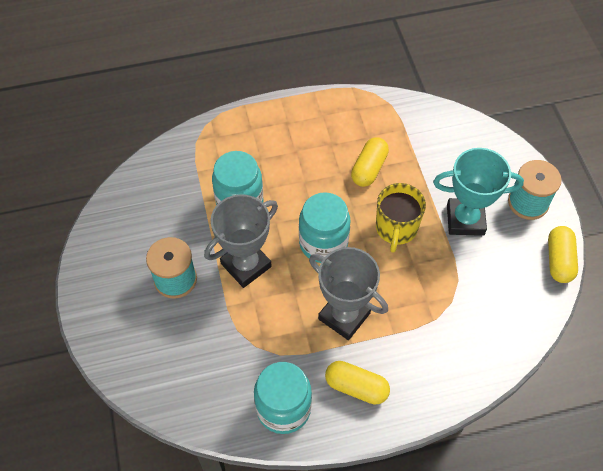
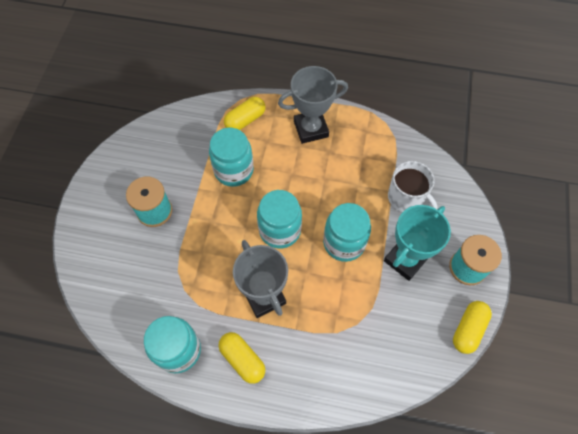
camera: 25 degrees right, 5 degrees up
(246, 265) = (211, 222): grey trophy -> grey trophy (311, 129)
(369, 169) = (348, 184): yellow capsule -> yellow capsule (245, 120)
(396, 228) = (344, 243): yellow mug -> turquoise jar
(434, 159) = (406, 198): none -> white mug
(465, 220) = (405, 259): turquoise trophy -> turquoise trophy turned 75 degrees counterclockwise

